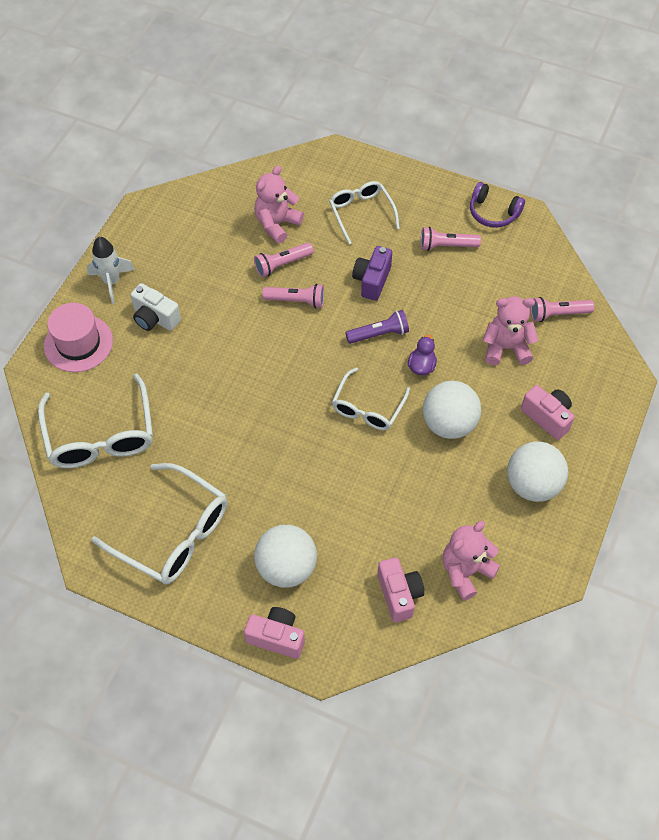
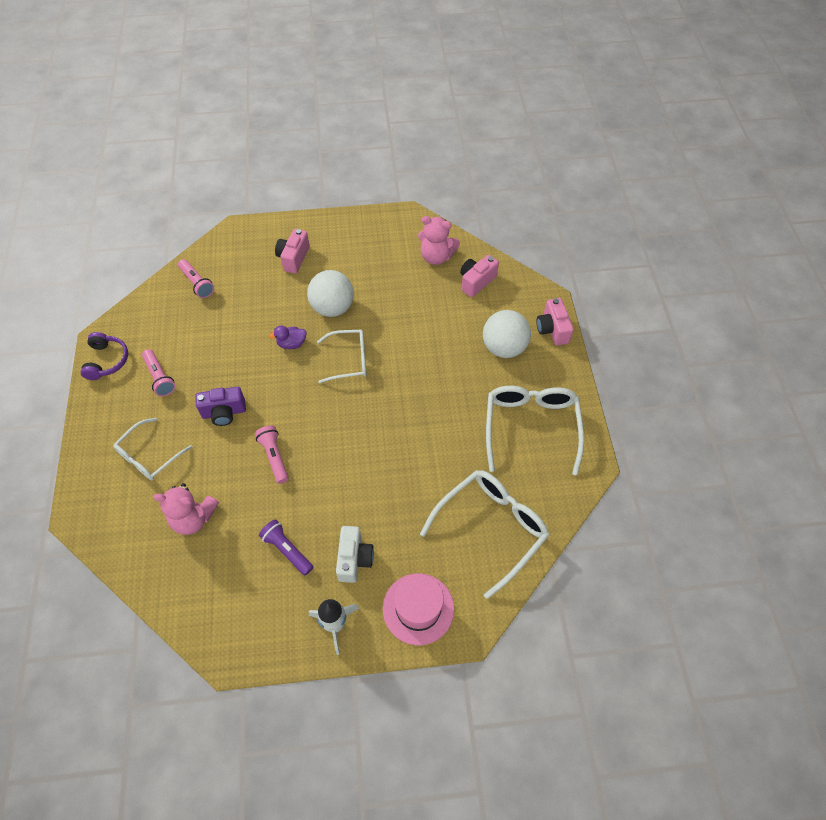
camera: 120 degrees left, 0 degrees up
(282, 264) = (240, 488): pink flashlight -> none
(379, 334) = (276, 383): purple flashlight -> purple flashlight (287, 550)
(506, 348) = (245, 301): pink teddy bear -> none
(532, 485) = (352, 247): white ball -> none

